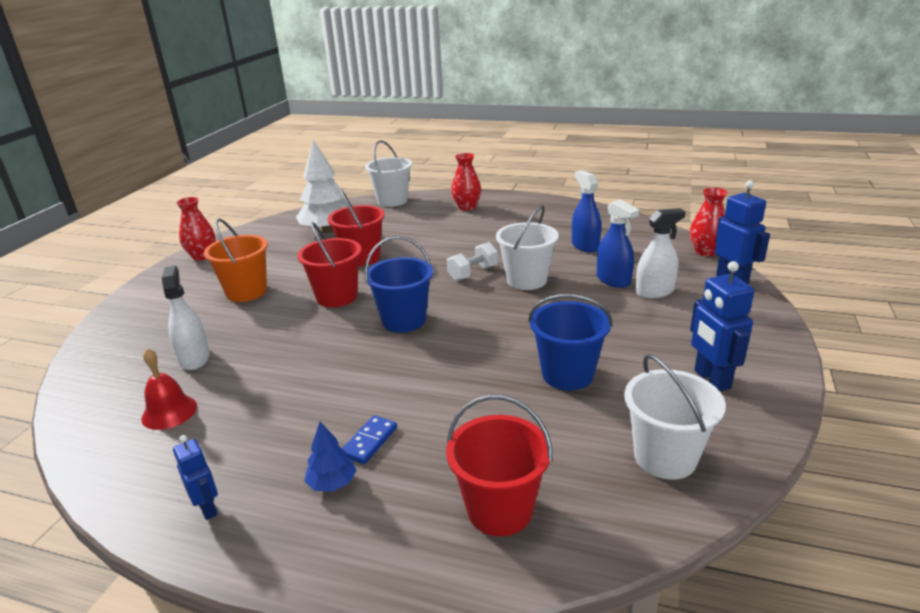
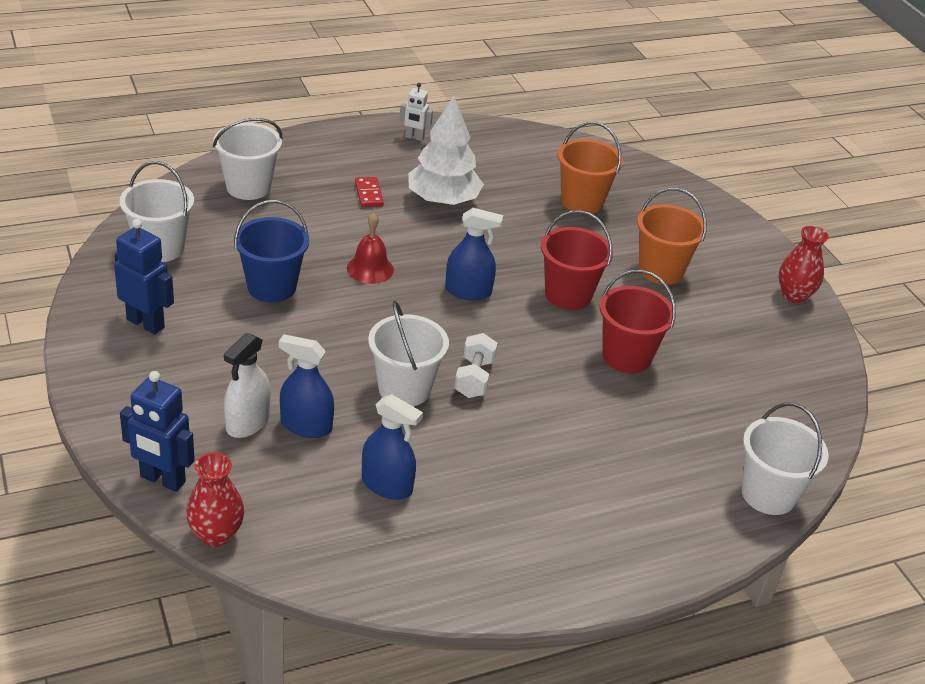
camera: 135 degrees right, 10 degrees up
(169, 412) = (527, 167): red bell -> red bell (370, 269)
(194, 358) = (582, 201): white spray bottle -> orange bucket
(208, 508) = (414, 137): blue robot -> white robot
(328, 230) = (741, 389): white tree -> white tree (443, 200)
(332, 483) = (362, 168): blue tree -> none
(369, 441) = (368, 194): blue domino -> red domino
(404, 320) = (468, 291): blue bucket -> blue spray bottle
(467, 207) = (641, 522): red vase -> none
(499, 509) = (248, 187): red bucket -> white bucket

